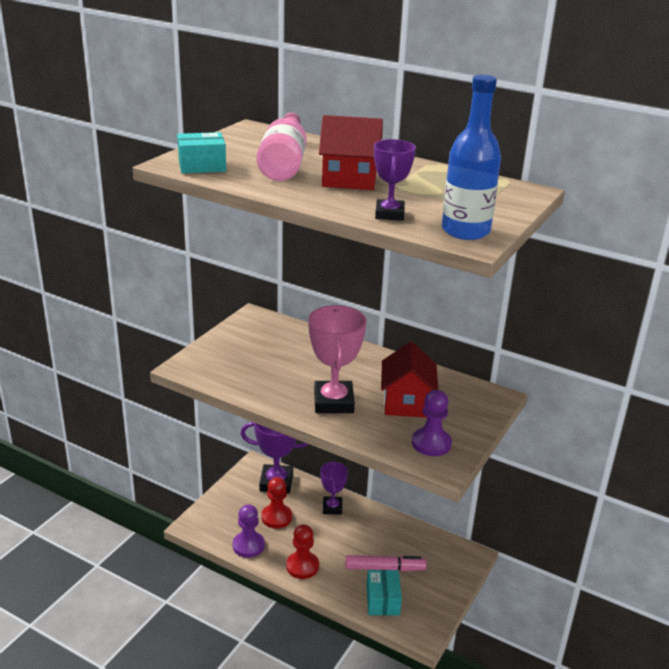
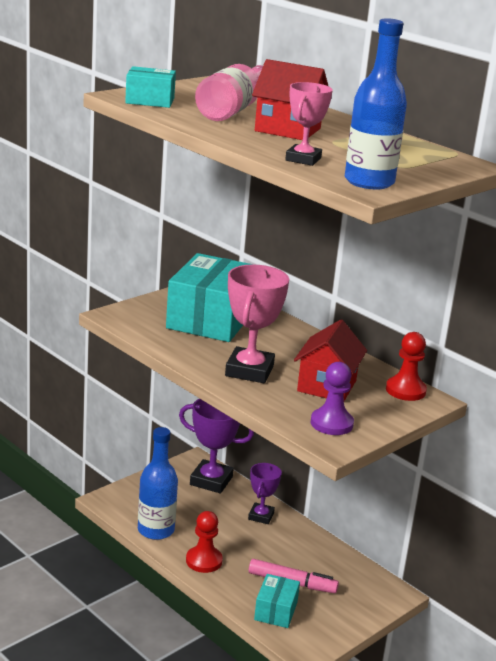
camera: 15 degrees right, 5 degrees down
(248, 545) = (156, 530): purple pawn -> blue bottle
(272, 353) = (210, 319): none -> turquoise box
(276, 517) = (197, 512): red pawn -> red pawn (405, 390)
(389, 214) = (303, 159): purple trophy -> pink trophy

